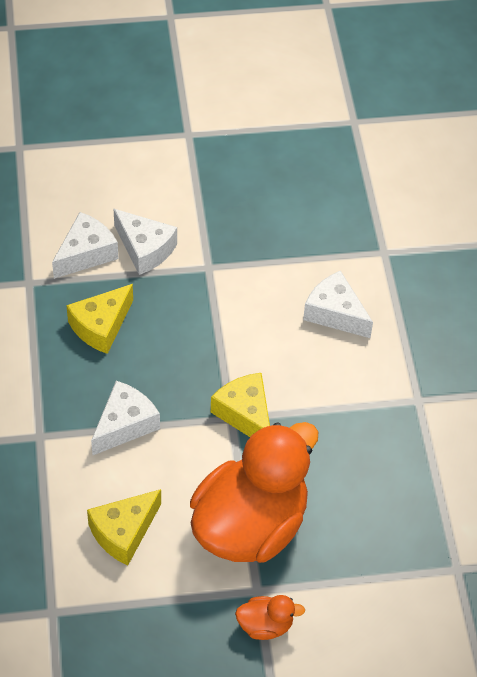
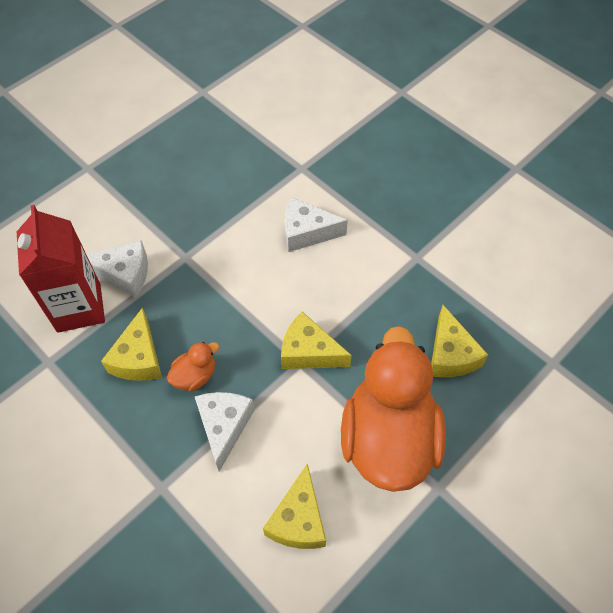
camera: 35 degrees left, 5 degrees up
(86, 254) = (79, 307): white cheese -> red carton
(265, 625) = (469, 512): orange duck -> orange duck (195, 376)
(368, 499) = (450, 354): none -> yellow cheese

